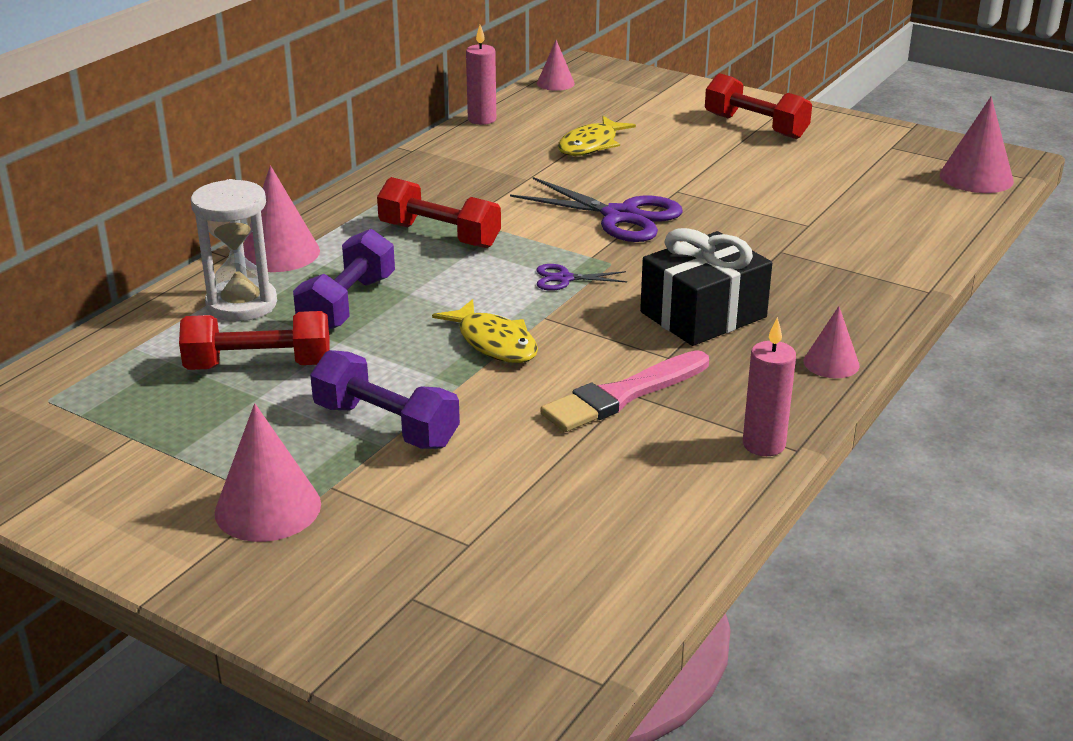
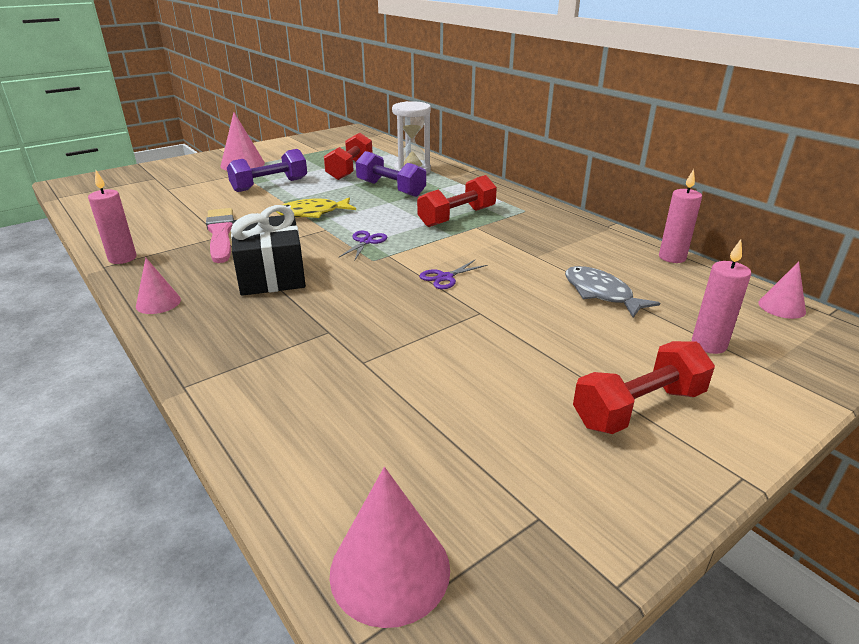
camera: 110 degrees right, 0 degrees up
(279, 253) = (464, 181): pink cone -> none
(591, 145) = (600, 293): yellow fish -> grey fish
(620, 216) = (445, 277): purple scissors -> purple scissors, size x0.49
(645, 107) = (708, 345): none -> pink candle

